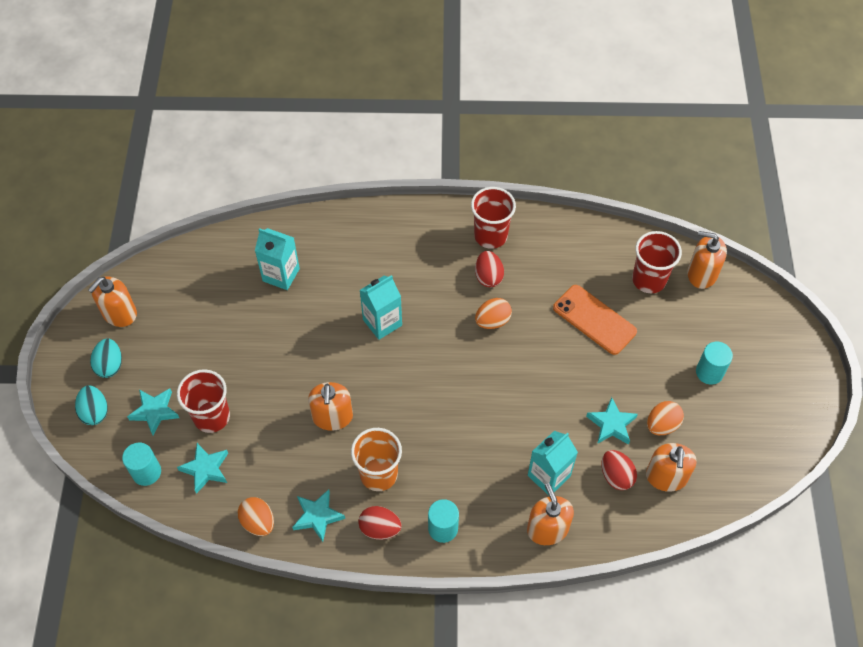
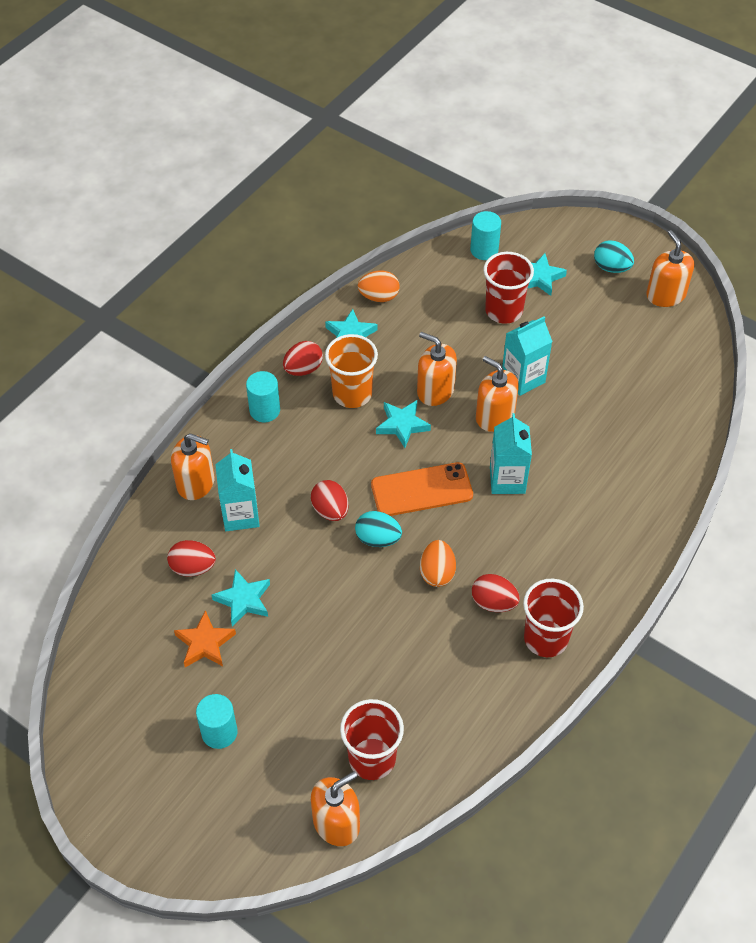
camera: 125 degrees right, 5 degrees down
(95, 412) = (569, 241): turquoise egg -> turquoise egg (378, 539)
(205, 469) = (456, 286): turquoise star -> turquoise star (402, 425)
(281, 275) = (625, 429): turquoise carton -> turquoise carton (523, 379)
(496, 418) = (330, 510): none -> red egg
(594, 320) = (366, 667): orange phone -> orange phone (421, 490)
(662, 425) = (205, 643): orange egg -> orange star
(666, 477) = (155, 608): orange soap dispenser -> orange soap dispenser (494, 416)

